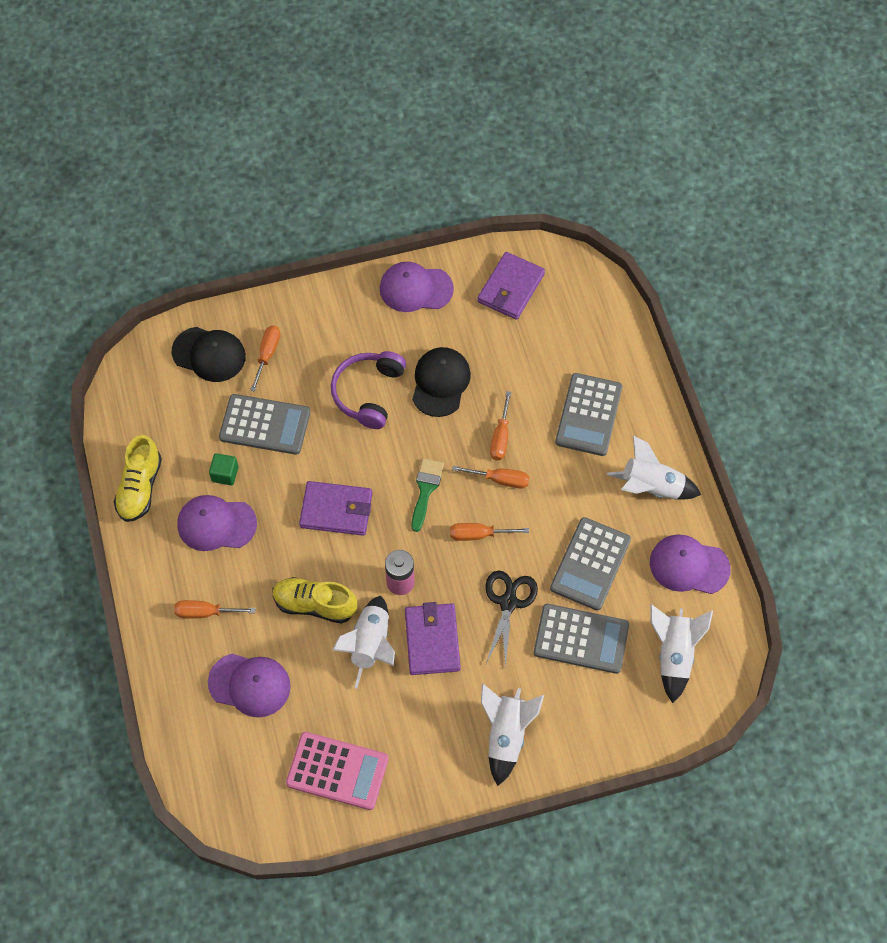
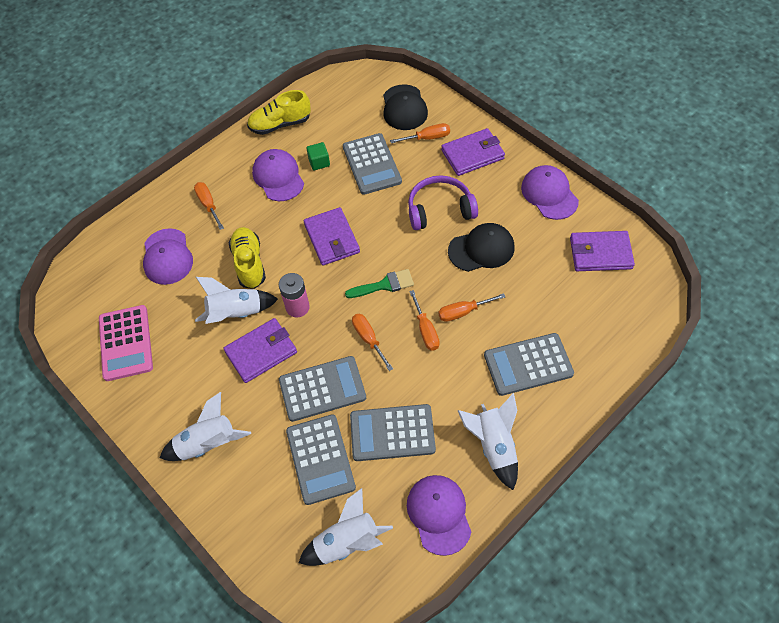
camera: 65 degrees right, 5 degrees down
(319, 326) = (472, 154): none -> purple wallet
(508, 603) = (322, 389): black scissors -> grey calculator

